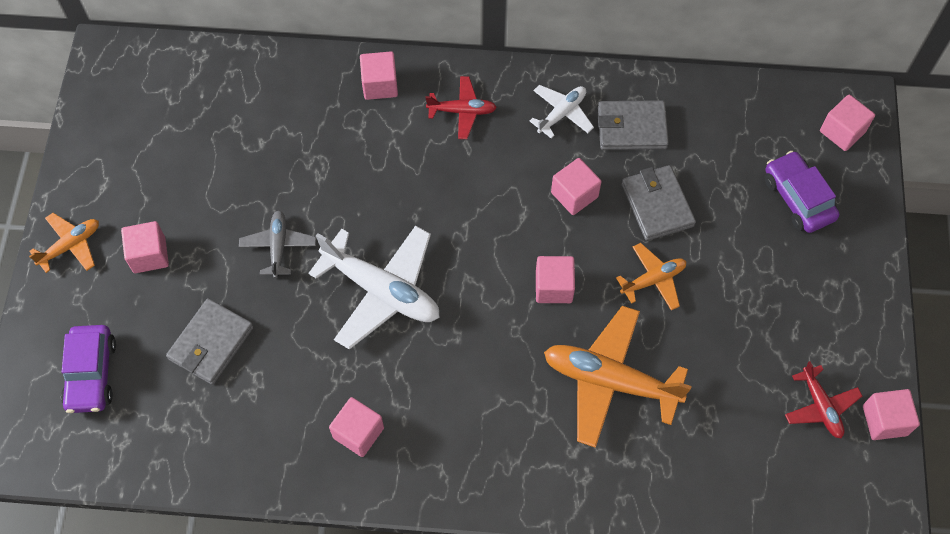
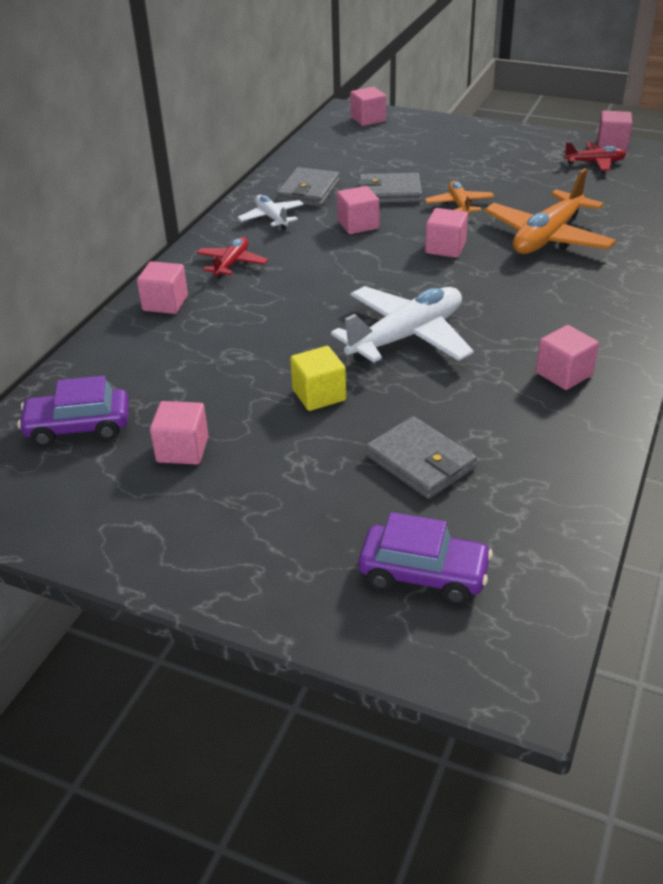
camera: 70 degrees left, 25 degrees down
(70, 245) = (219, 571): orange plane -> none
(149, 255) = (274, 497): pink cube -> pink cube (182, 450)
(278, 246) = (319, 395): grey plane -> yellow cube
(798, 198) = (415, 142): purple car -> purple car (78, 427)

